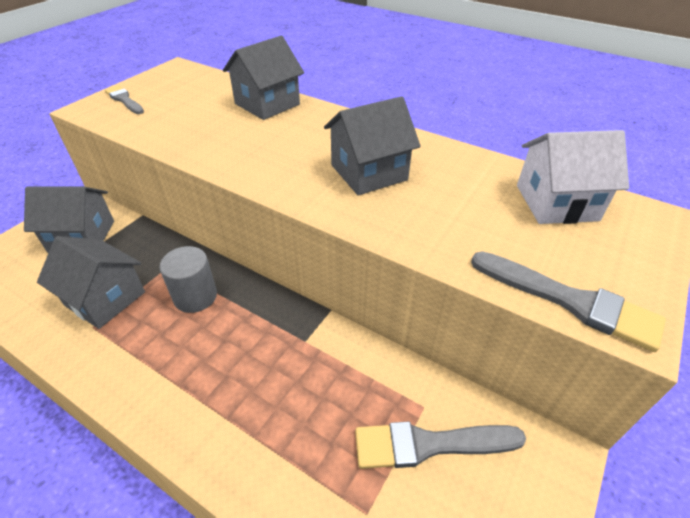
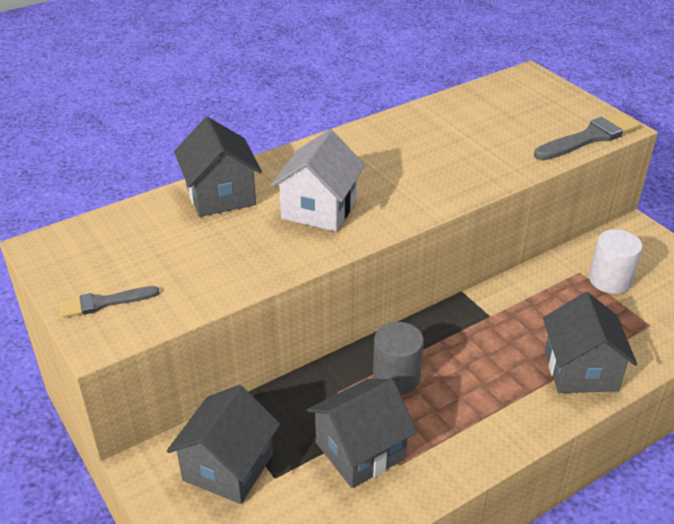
camera: 65 degrees left, 5 degrees down
(369, 172) = (400, 168): grey house -> grey house (580, 370)
(429, 444) = (610, 280): grey brush -> white cylinder
(556, 203) = (493, 103): white house -> white house (319, 209)

